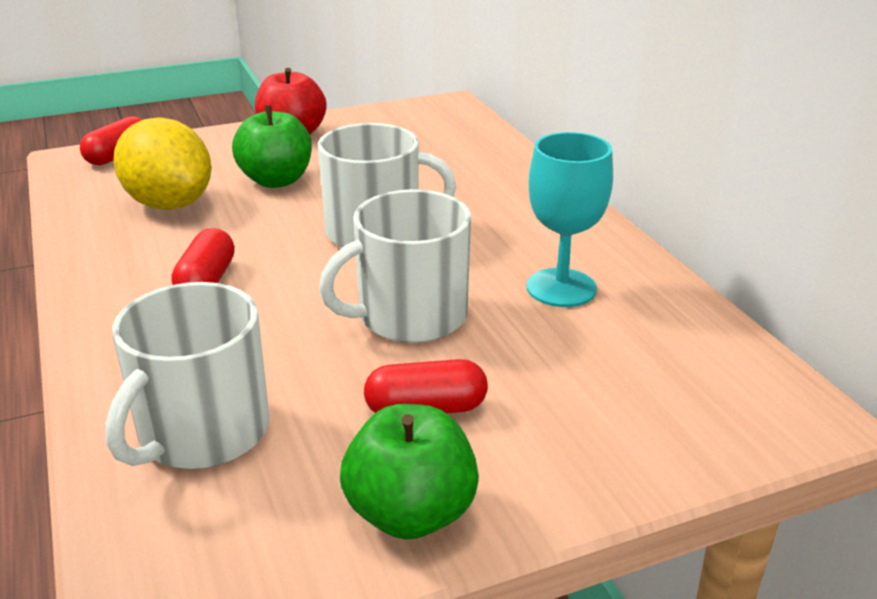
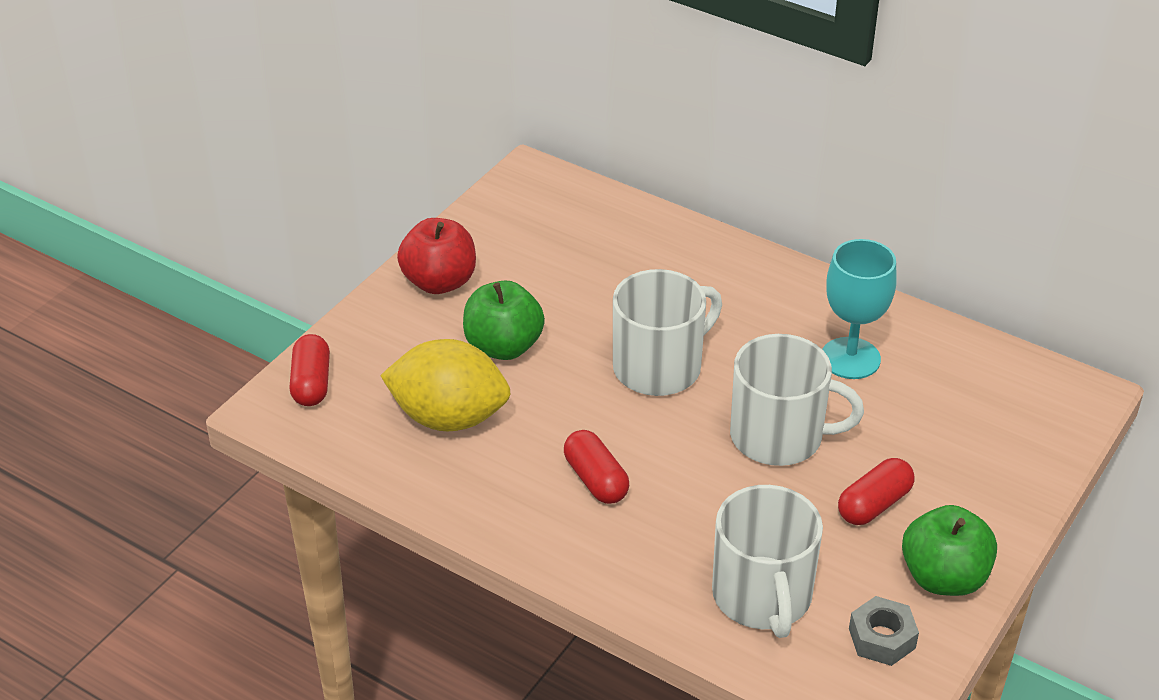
camera: 35 degrees left, 10 degrees up
(259, 537) = (882, 638): none -> grey nut
(409, 316) = (779, 436): white mug -> white mug turned 105 degrees counterclockwise

